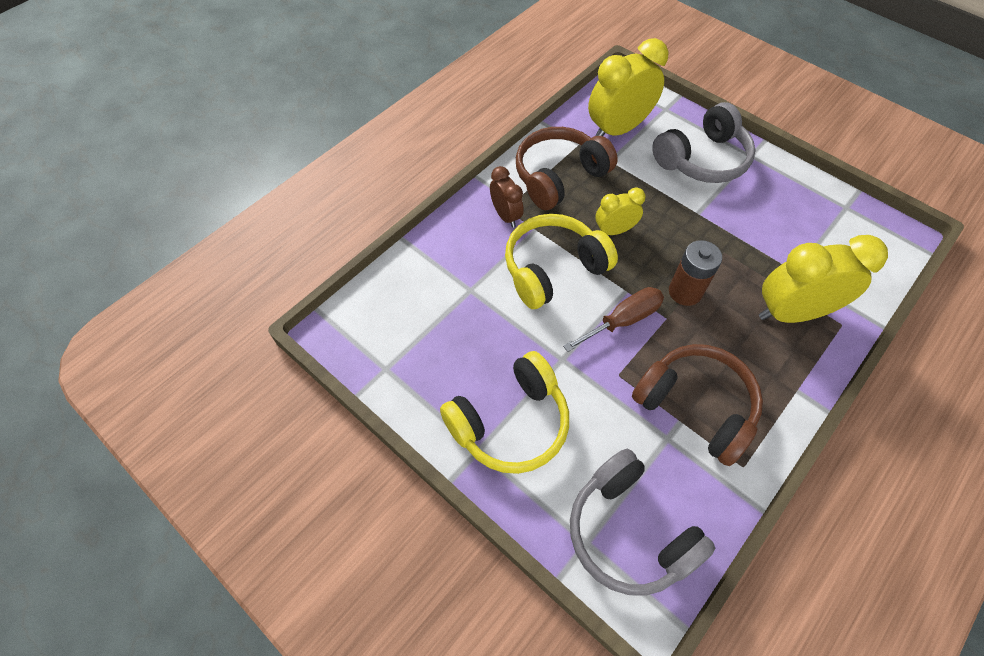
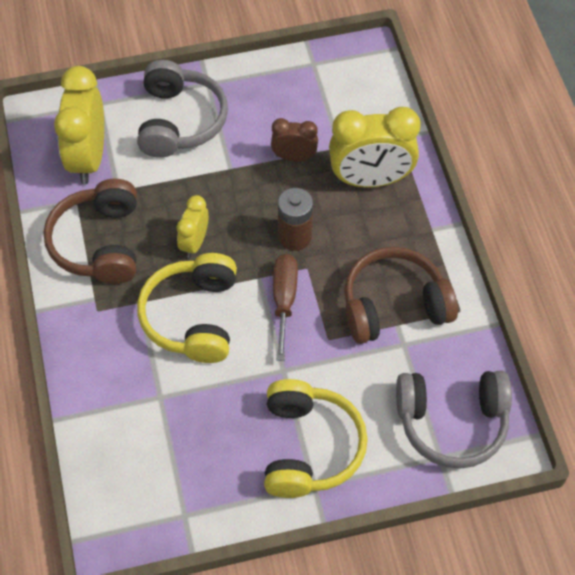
camera: 55 degrees left, 0 degrees up
(506, 216) = (104, 316): brown clock -> brown clock (294, 157)
(791, 312) = (370, 179): yellow clock -> yellow clock turned 120 degrees counterclockwise

